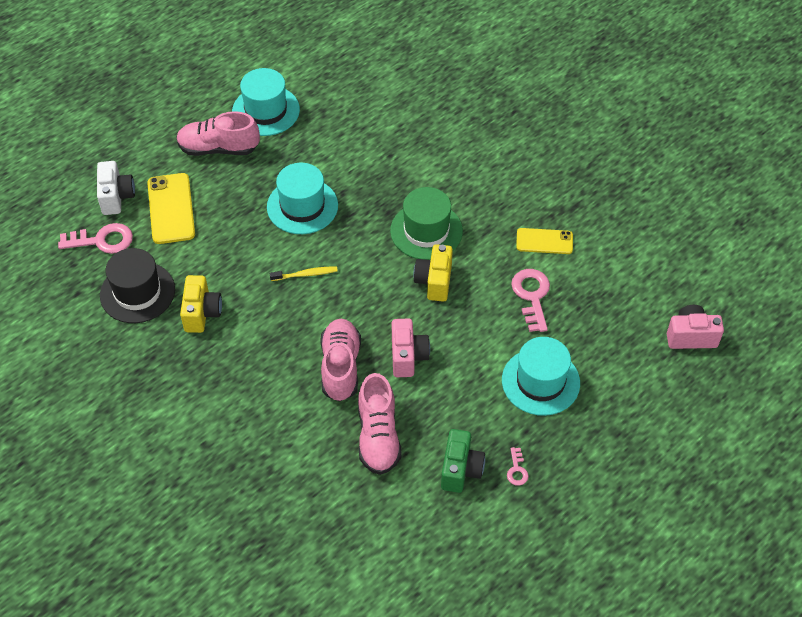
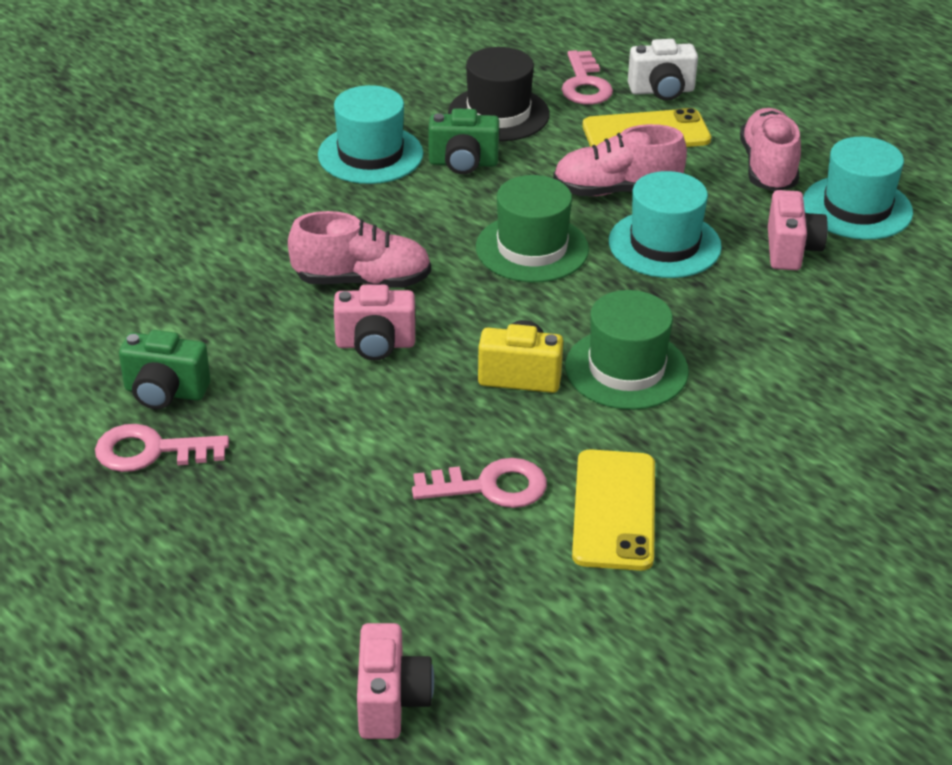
camera: 90 degrees right, 15 degrees down
(202, 313) = (463, 163): yellow camera -> green camera
(305, 274) = (532, 248): yellow toothbrush -> green hat
(309, 146) = (791, 250): none -> pink camera
(378, 436) = (238, 314): pink shoe -> pink shoe (616, 190)
(517, 470) = (151, 451): pink key -> pink key, size x1.95
(540, 381) = (312, 487): turquoise hat -> turquoise hat (370, 154)
(544, 241) = (614, 510): yellow phone -> yellow phone, size x1.53

